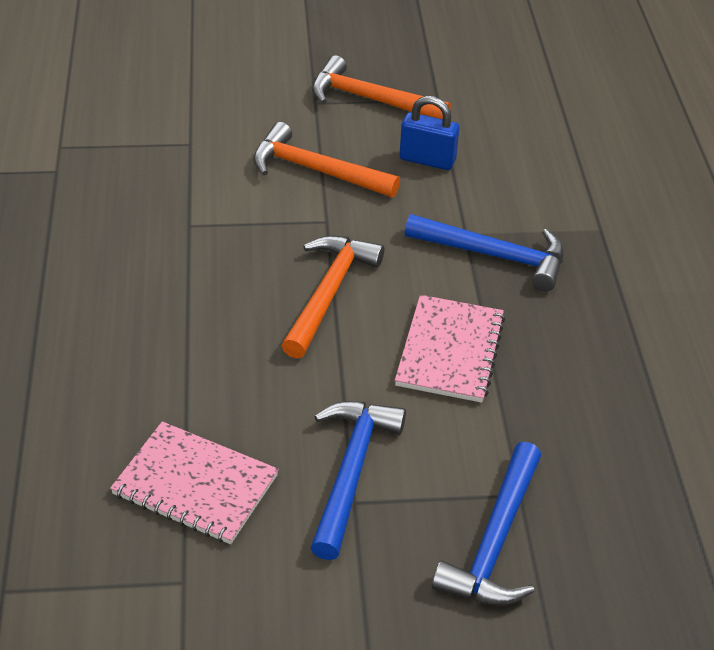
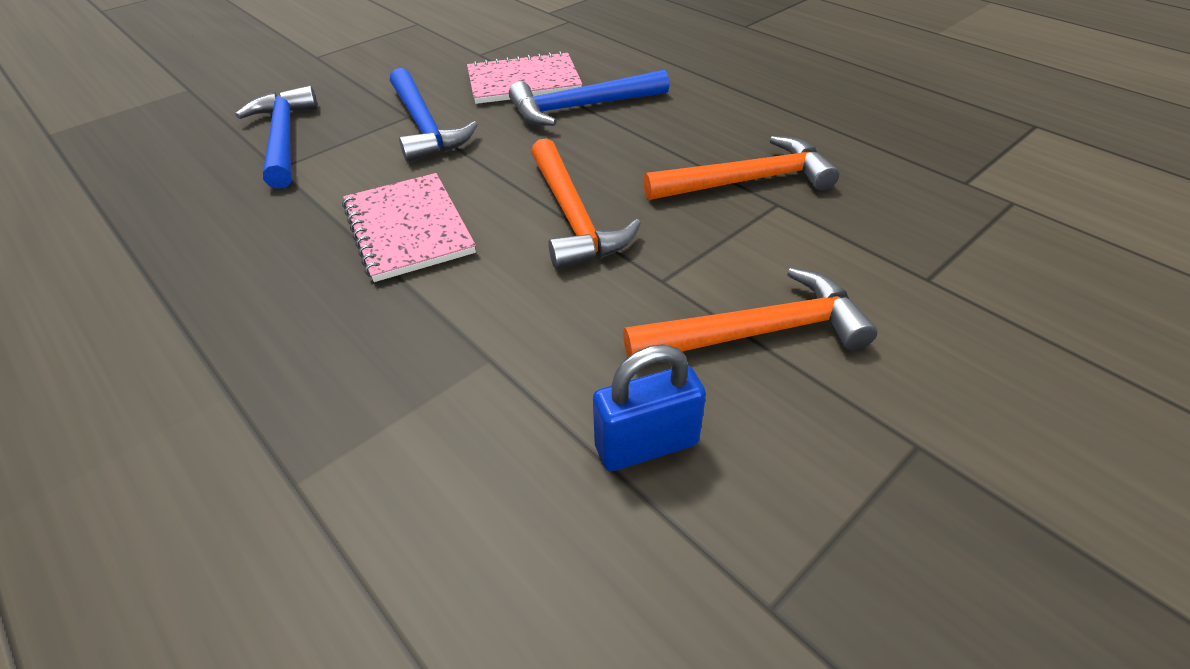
camera: 145 degrees right, 0 degrees up
(371, 100) = (863, 515): orange hammer -> orange hammer (746, 181)
(494, 255) = (430, 349): blue hammer -> blue hammer (581, 107)

